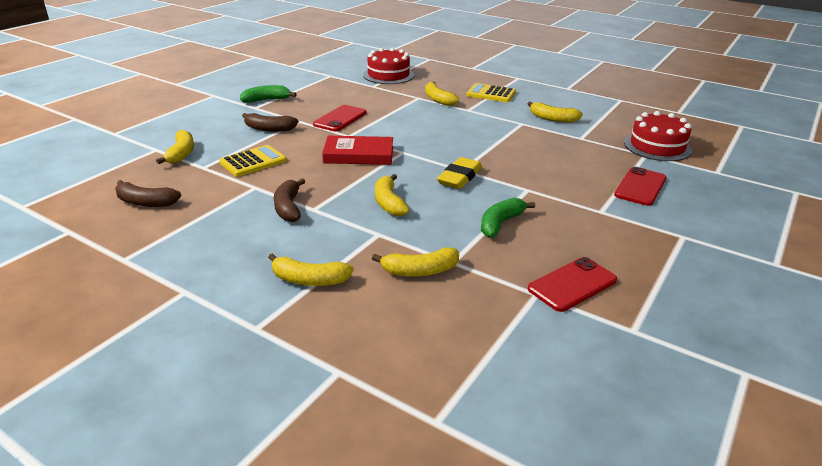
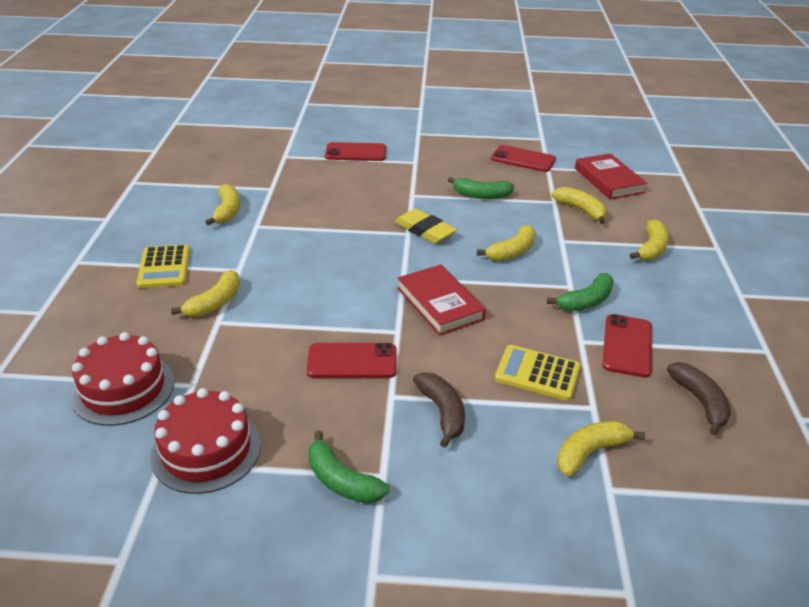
camera: 120 degrees left, 5 degrees up
(225, 201) = (627, 346): none -> red phone
(288, 207) = (586, 301): brown banana -> green banana
(309, 280) = (651, 248): yellow banana -> yellow banana turned 45 degrees clockwise
(459, 177) = (425, 230): yellow eraser -> yellow eraser turned 45 degrees clockwise
(470, 329) = (609, 180): none -> red book
(657, 146) = (261, 153): red cake -> red cake (206, 450)

